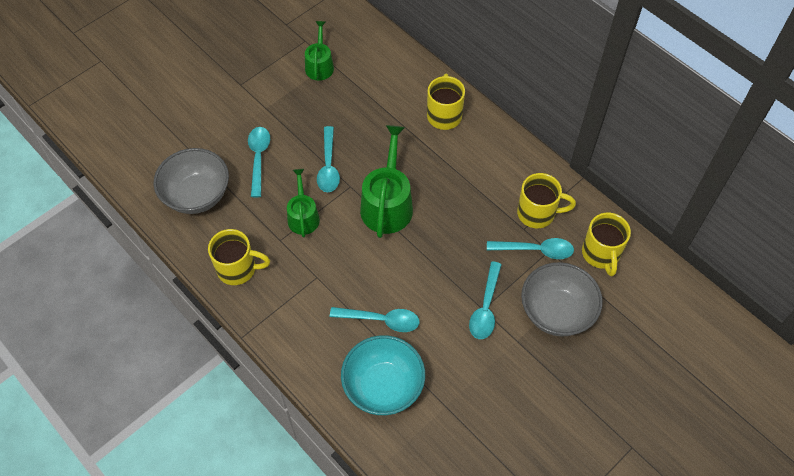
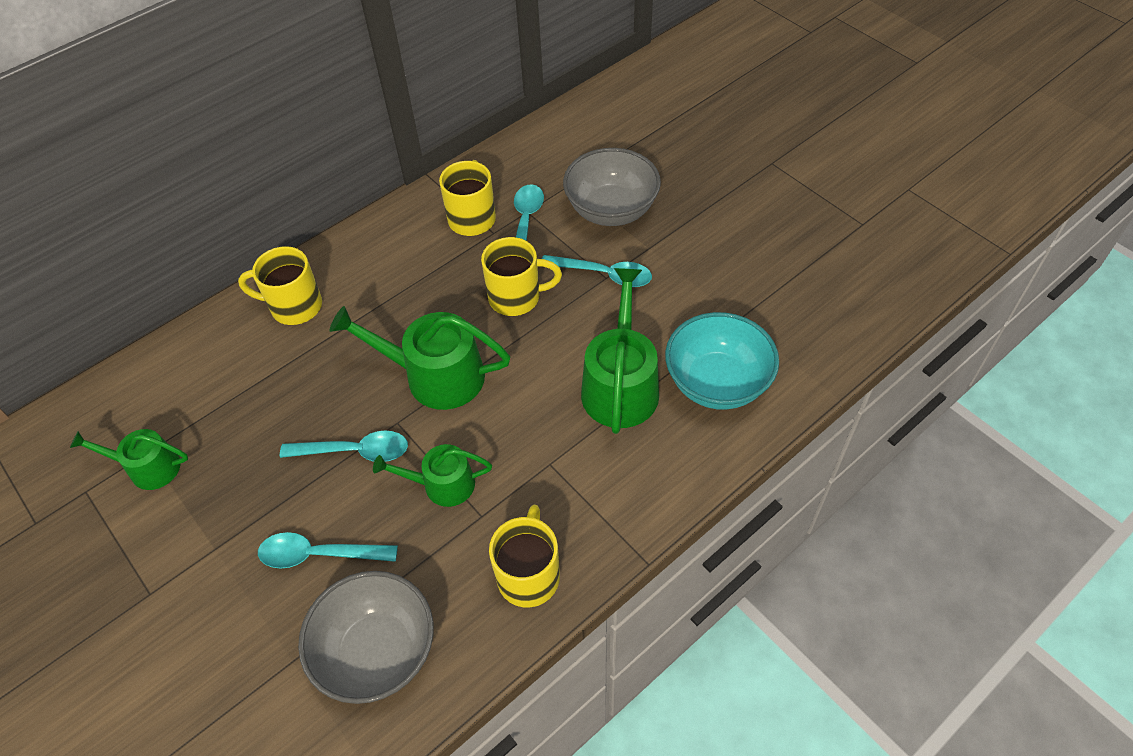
camera: 85 degrees left, 5 degrees down
(381, 320) = (620, 384): turquoise spoon -> green watering can
(601, 254) = (536, 167): yellow mug -> yellow mug (516, 297)

